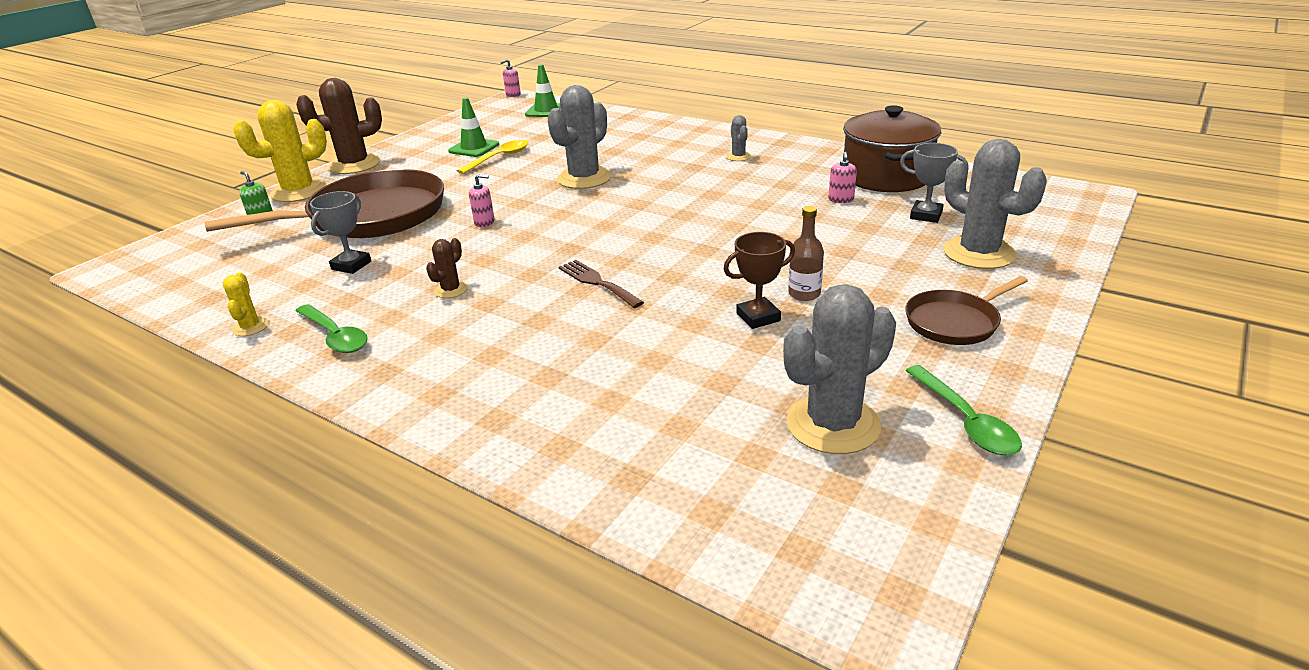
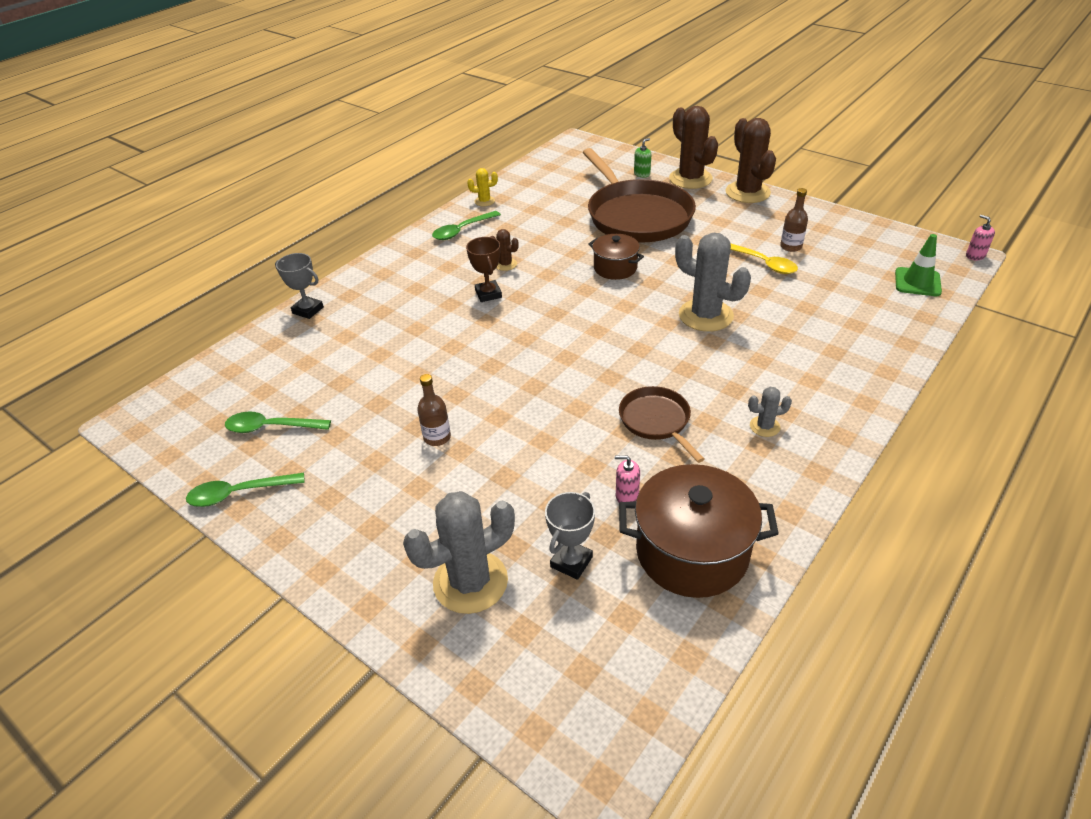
camera: 95 degrees right, 10 degrees up
(299, 191) = (690, 179): yellow cactus -> brown cactus
(351, 265) = (555, 221): grey trophy -> grey trophy (308, 310)
(474, 148) = (791, 246): green traffic cone -> brown bottle
(484, 222) = (615, 268): pink soap dispenser -> brown pot
(597, 282) = (494, 327): brown fork -> none
(758, 317) = (411, 407): brown trophy -> brown trophy (488, 294)
(833, 424) = (271, 427): grey cactus -> green spoon
(954, 322) = (356, 523): brown pan -> brown pan (656, 421)

